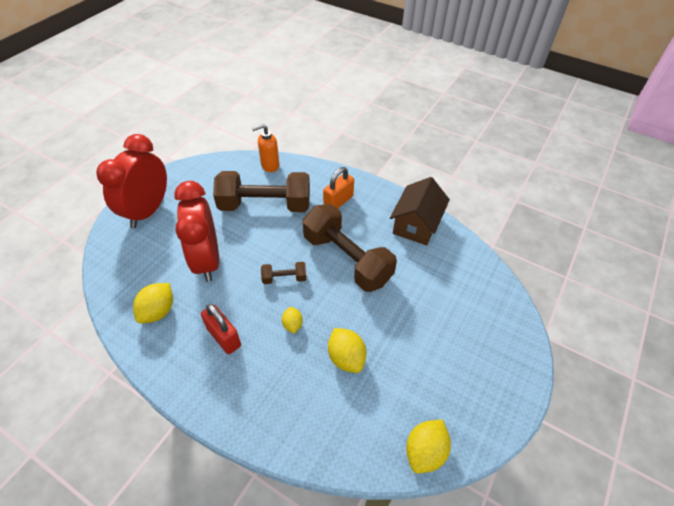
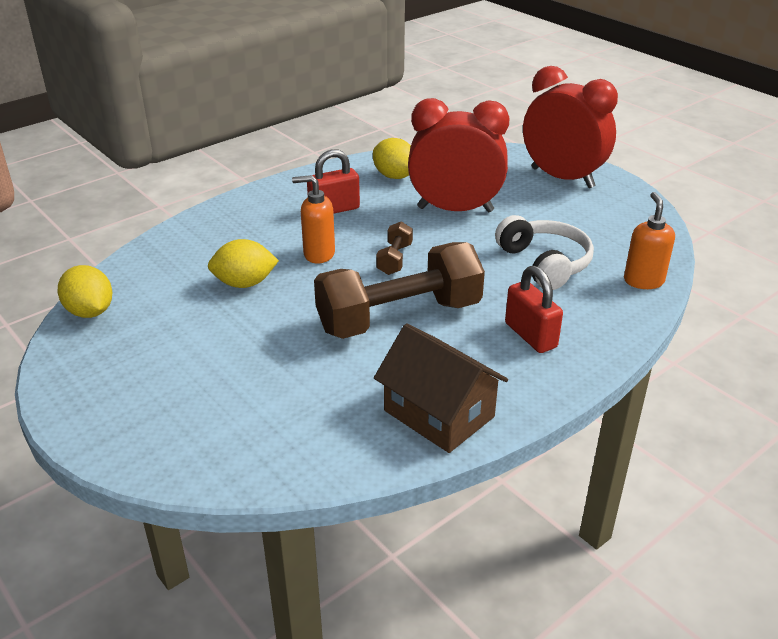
camera: 110 degrees right, 15 degrees down
(265, 205) = (544, 263): brown dumbbell -> white headphones
(292, 325) = (318, 254): yellow lemon -> orange soap dispenser
(338, 201) = (530, 335): orange padlock -> red padlock

